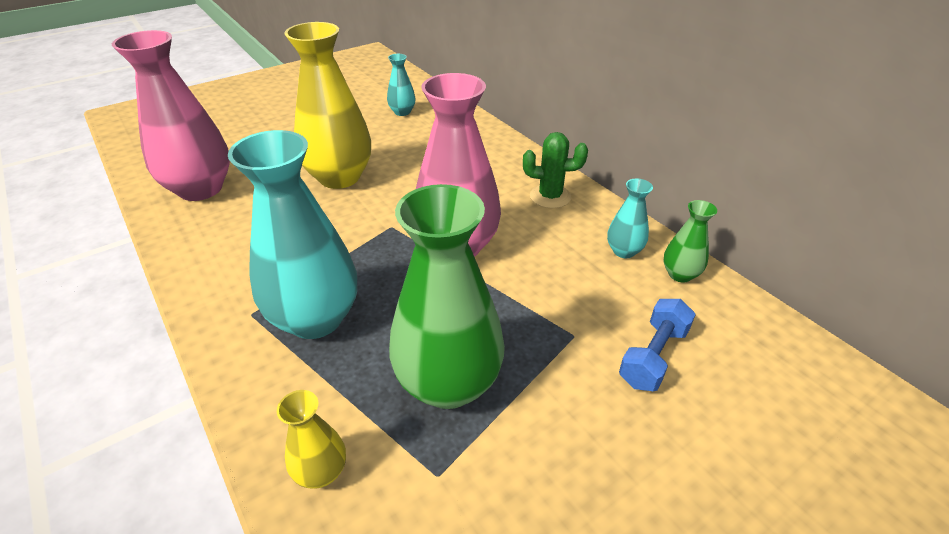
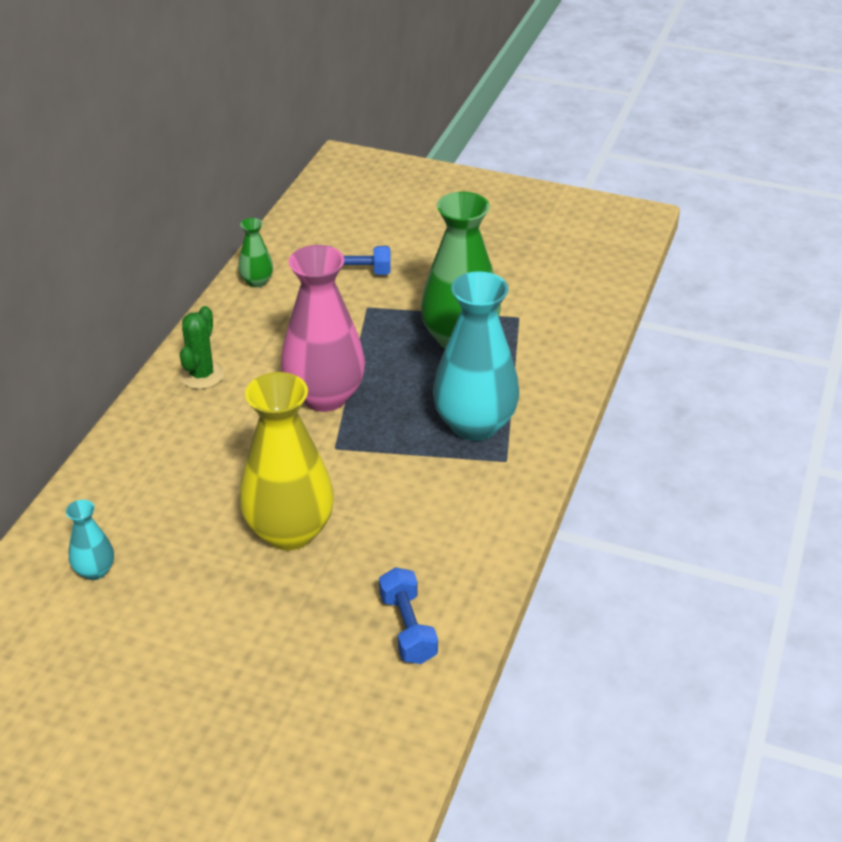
camera: 125 degrees left, 0 degrees up
(200, 189) = (407, 628): pink vase -> blue dumbbell
(321, 472) = (563, 355): yellow vase -> none
(550, 196) = (202, 375): green cactus -> green cactus turned 45 degrees clockwise
(624, 251) = (251, 313): turquoise vase -> none

